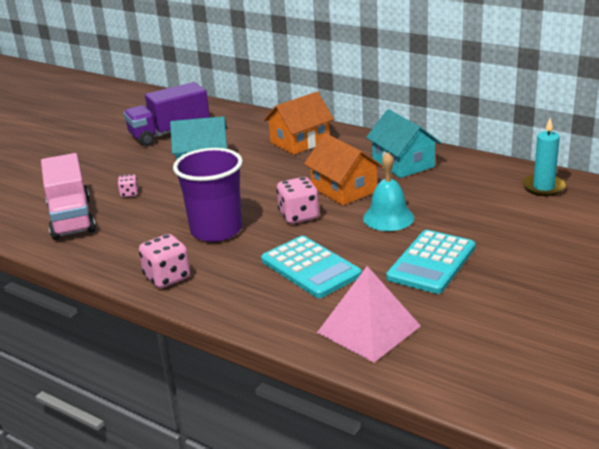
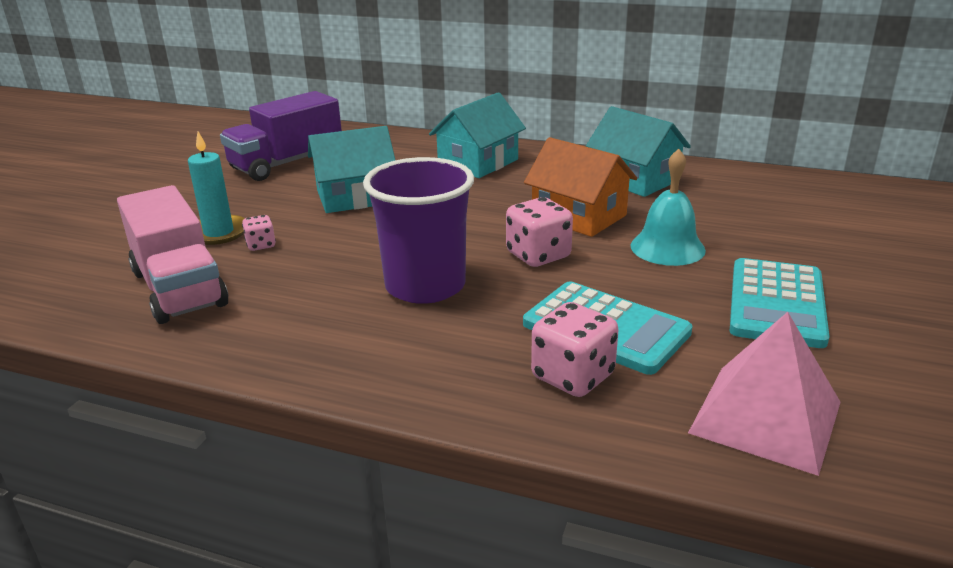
camera: 15 degrees left, 0 degrees up
(167, 277) = (383, 367): pink dice -> pink dice (573, 376)
(300, 142) = (478, 163): orange house -> turquoise house
(543, 187) = (837, 195): turquoise candle -> turquoise candle (218, 233)

